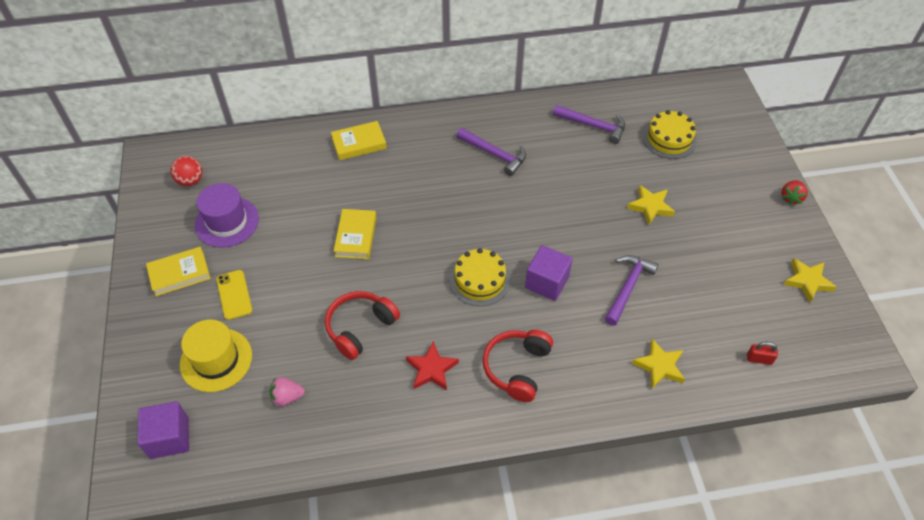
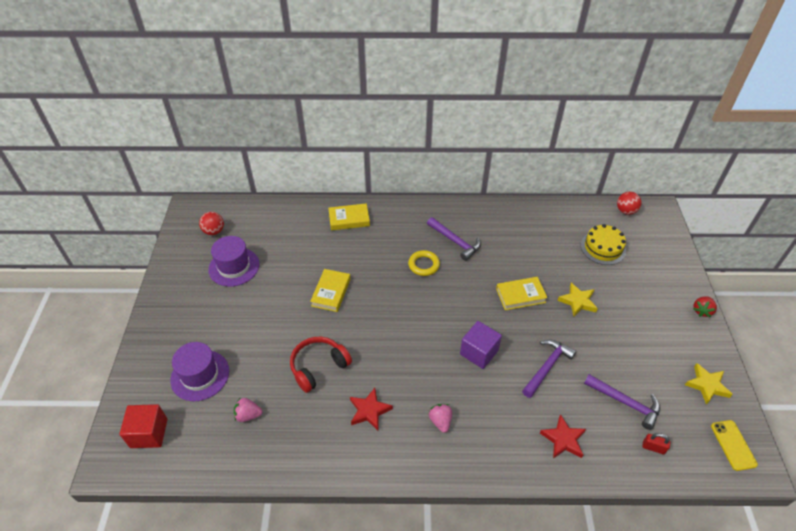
camera: 10 degrees right, 5 degrees down
(169, 438) = (149, 433): purple cube -> red cube
(179, 274) = (188, 302): yellow book -> yellow book (520, 295)
(216, 360) = (200, 375): yellow hat -> purple hat
(234, 295) = (226, 325): yellow phone -> yellow phone (733, 445)
(462, 188) = (424, 265): none -> yellow ring
(480, 280) = (423, 342): yellow cake -> none
(517, 368) = (440, 421): red headphones -> pink strawberry
(593, 126) = (540, 229): purple hammer -> purple hammer (625, 402)
(659, 366) = (563, 439): yellow star -> red star
(689, 91) = (625, 211): none -> red ball

